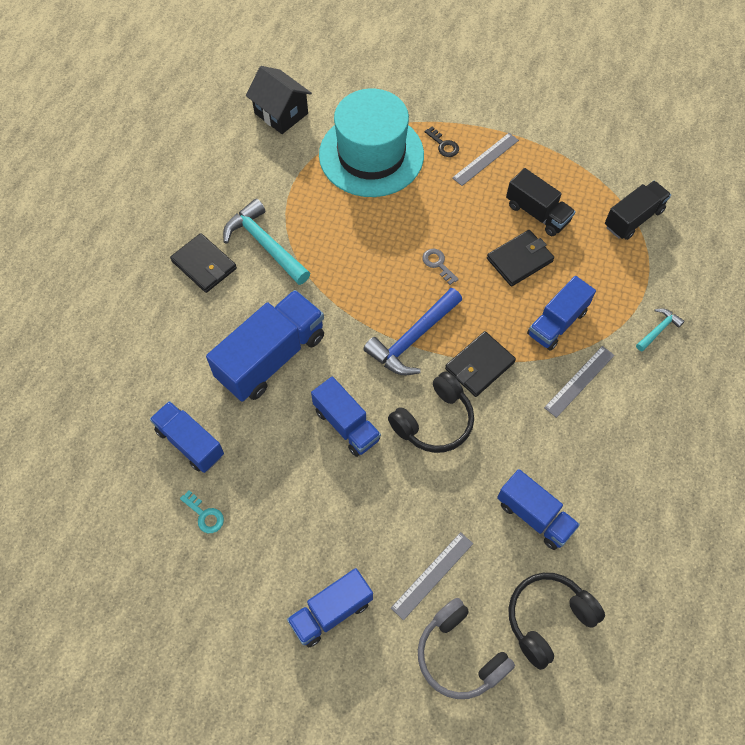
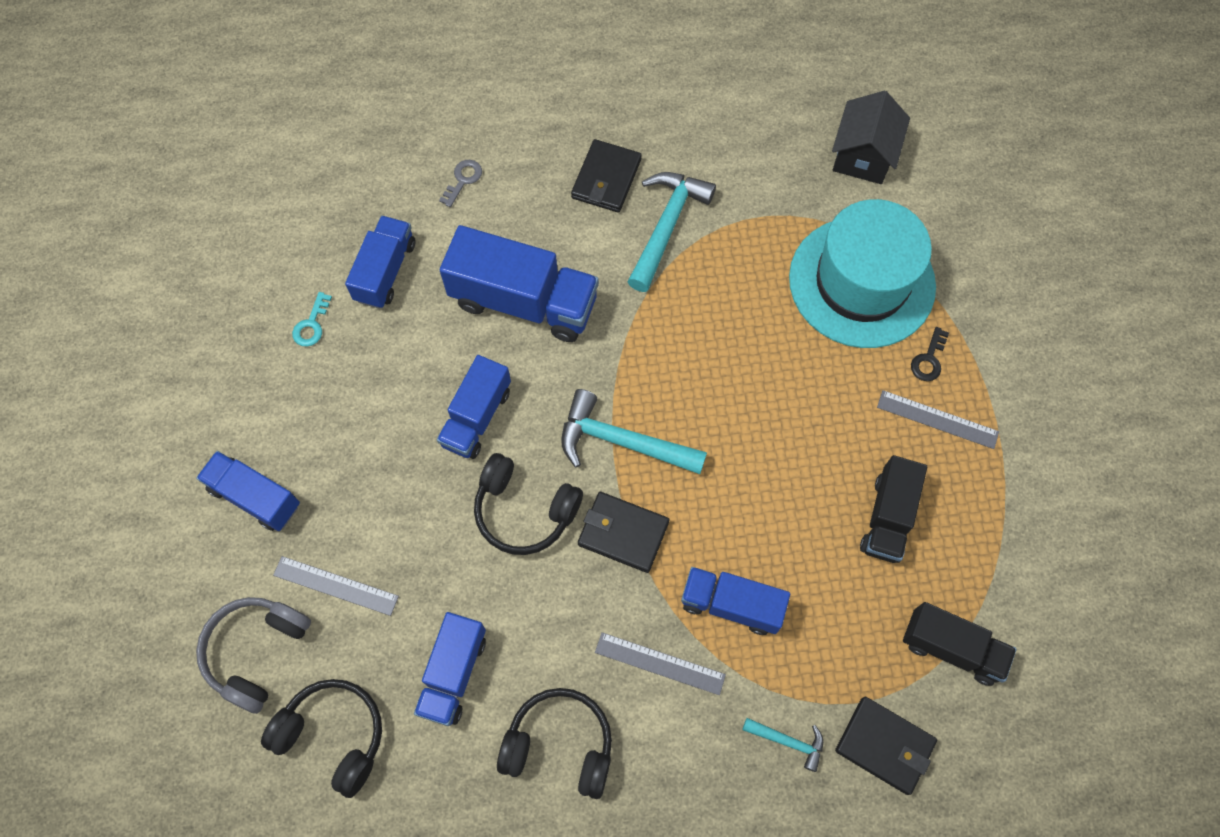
camera: 65 degrees right, 5 degrees up
(413, 338) = (622, 441): blue hammer -> turquoise hammer
(438, 264) = (742, 427): grey key -> grey key (463, 180)
(519, 260) = (802, 522): black wallet -> black wallet (884, 745)
(611, 465) = (560, 745): none -> black headphones

